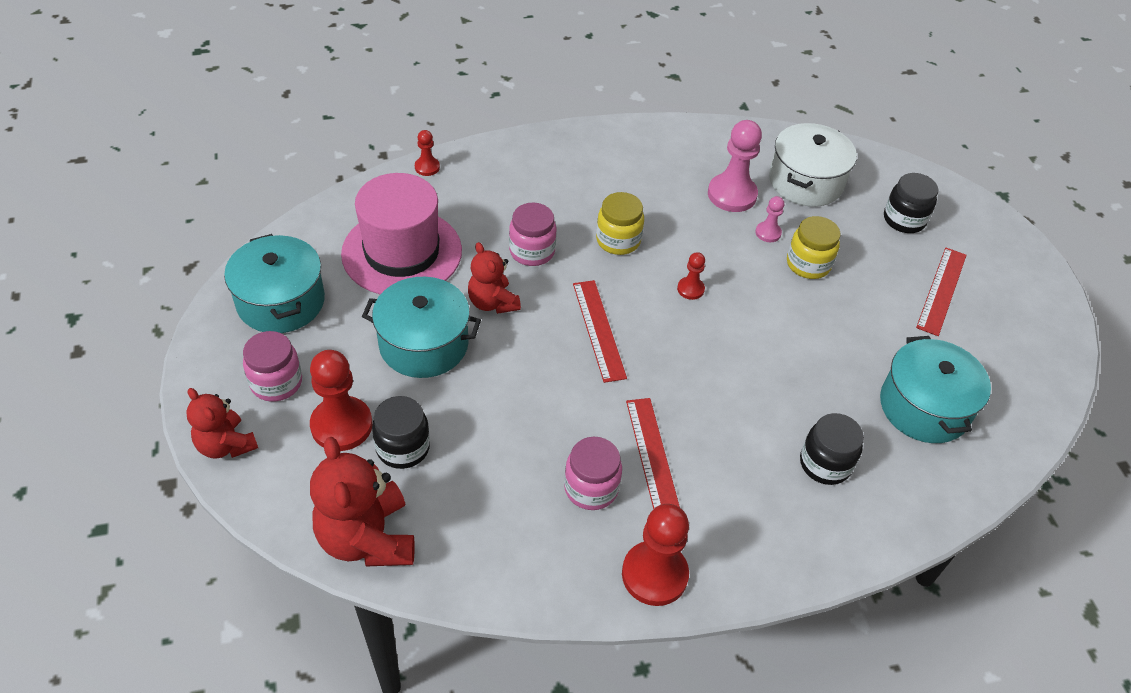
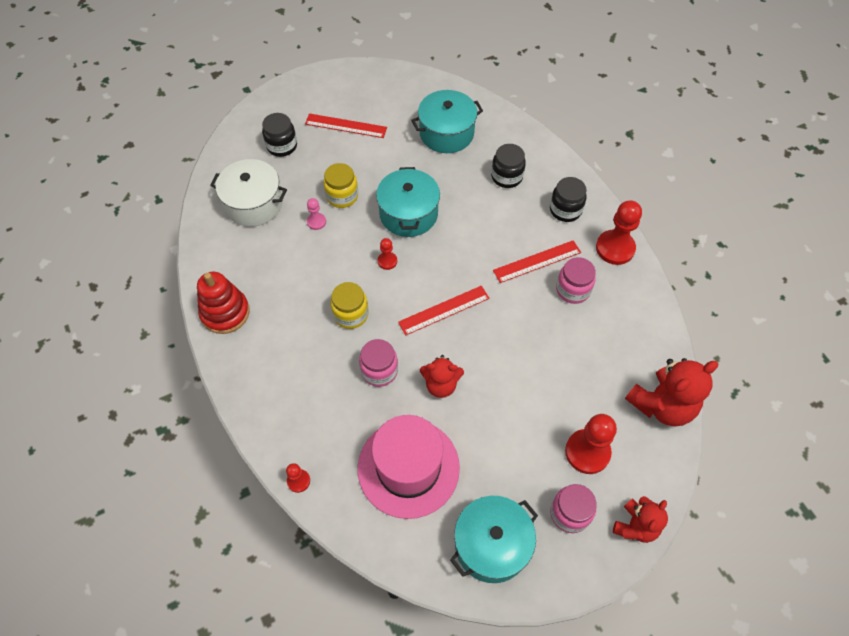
camera: 100 degrees left, 10 degrees up
(403, 448) = (589, 406): black jar -> black jar (565, 210)
(423, 344) = (496, 421): turquoise pot -> turquoise pot (408, 214)
(492, 302) = (441, 385): red teddy bear -> red teddy bear turned 45 degrees clockwise
(650, 140) = (225, 312): none -> red stacking toy
(732, 194) = (280, 248): pink pawn -> none

